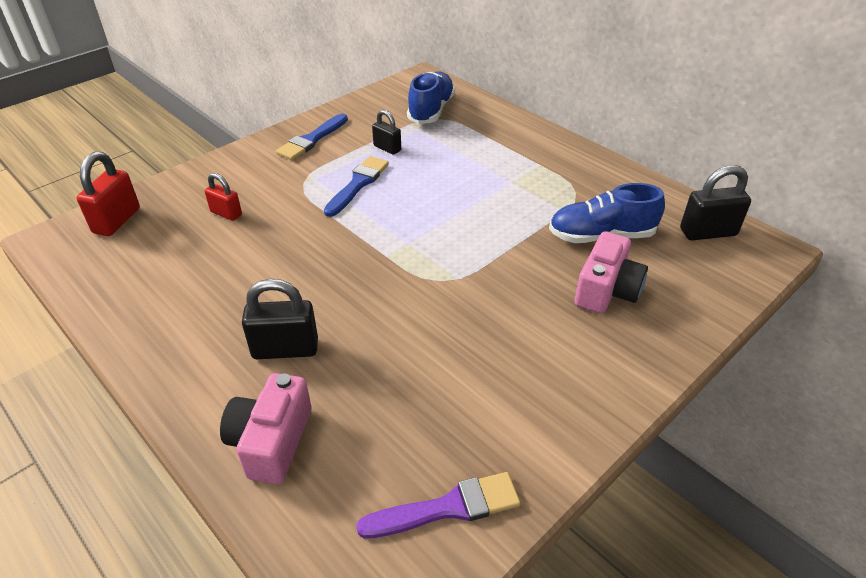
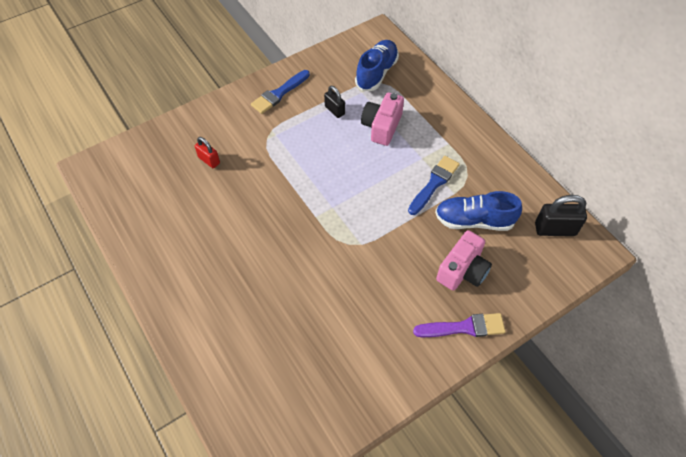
camera: 10 degrees right, 15 degrees up
(117, 220) = (133, 156): red padlock -> none
(271, 441) = (220, 353): pink camera -> pink camera (382, 126)
(285, 349) = (236, 285): black padlock -> none
(358, 184) = (306, 145): blue brush -> blue brush (434, 183)
(448, 508) = (317, 416): purple brush -> purple brush (464, 327)

